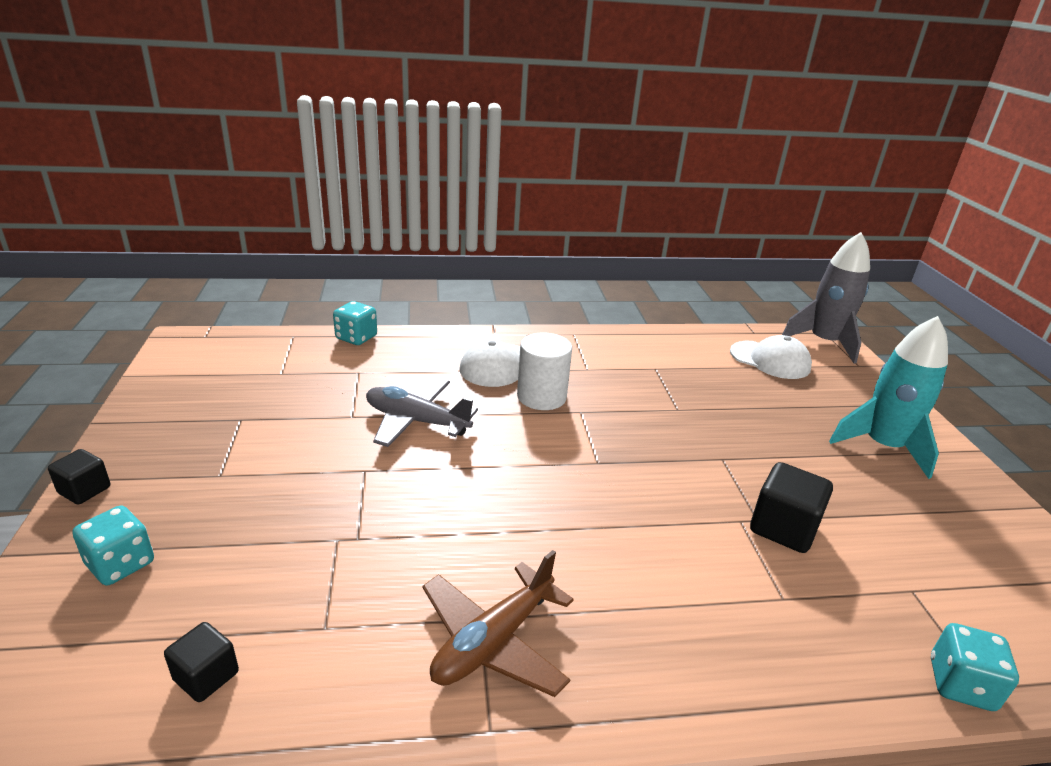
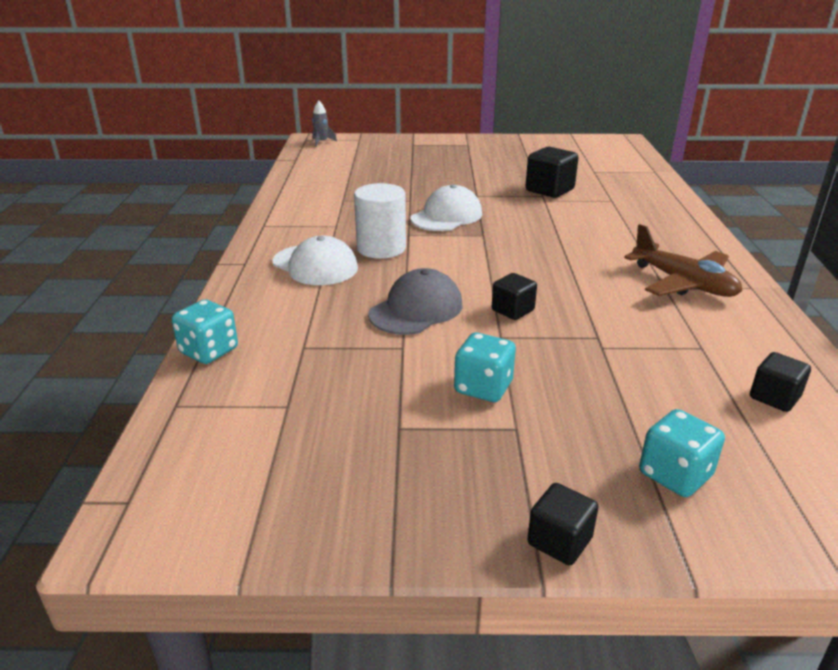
camera: 80 degrees left, 0 degrees up
(415, 479) = (512, 310): none -> black cube
(416, 421) = (416, 309): grey plane -> grey cap
(770, 360) = (343, 161): white cap -> white cap (446, 216)
(824, 342) = (321, 142): grey rocket -> grey rocket, size x0.43
(882, 446) = (462, 152): turquoise rocket -> none
(960, 684) = (655, 175): turquoise dice -> turquoise dice (483, 387)

